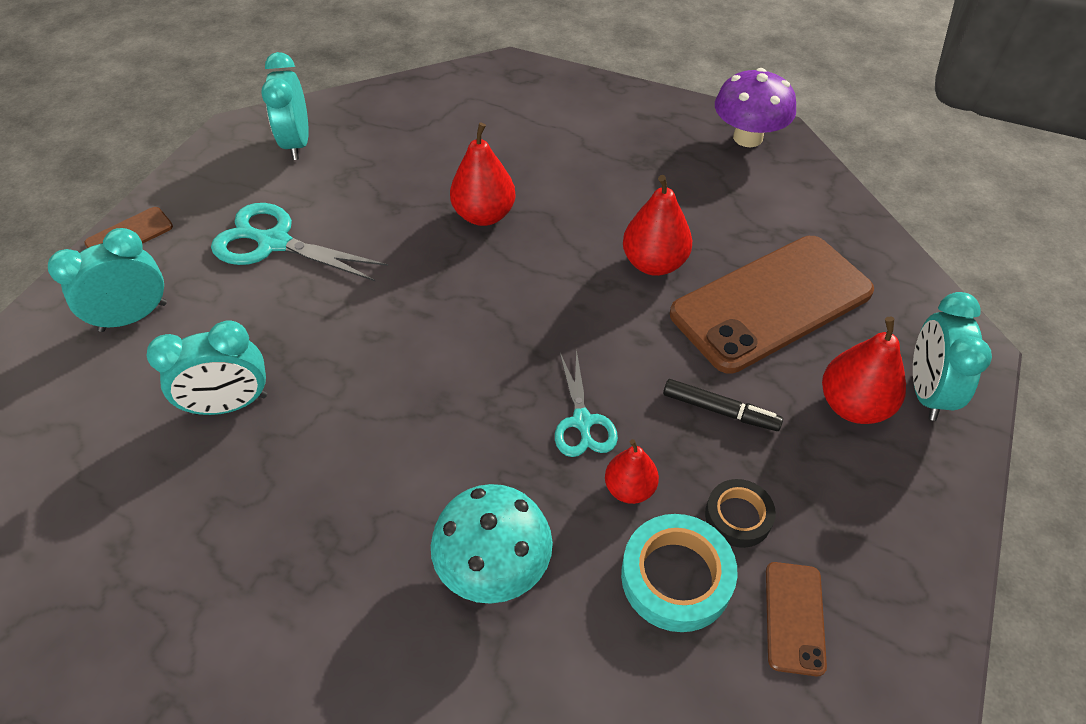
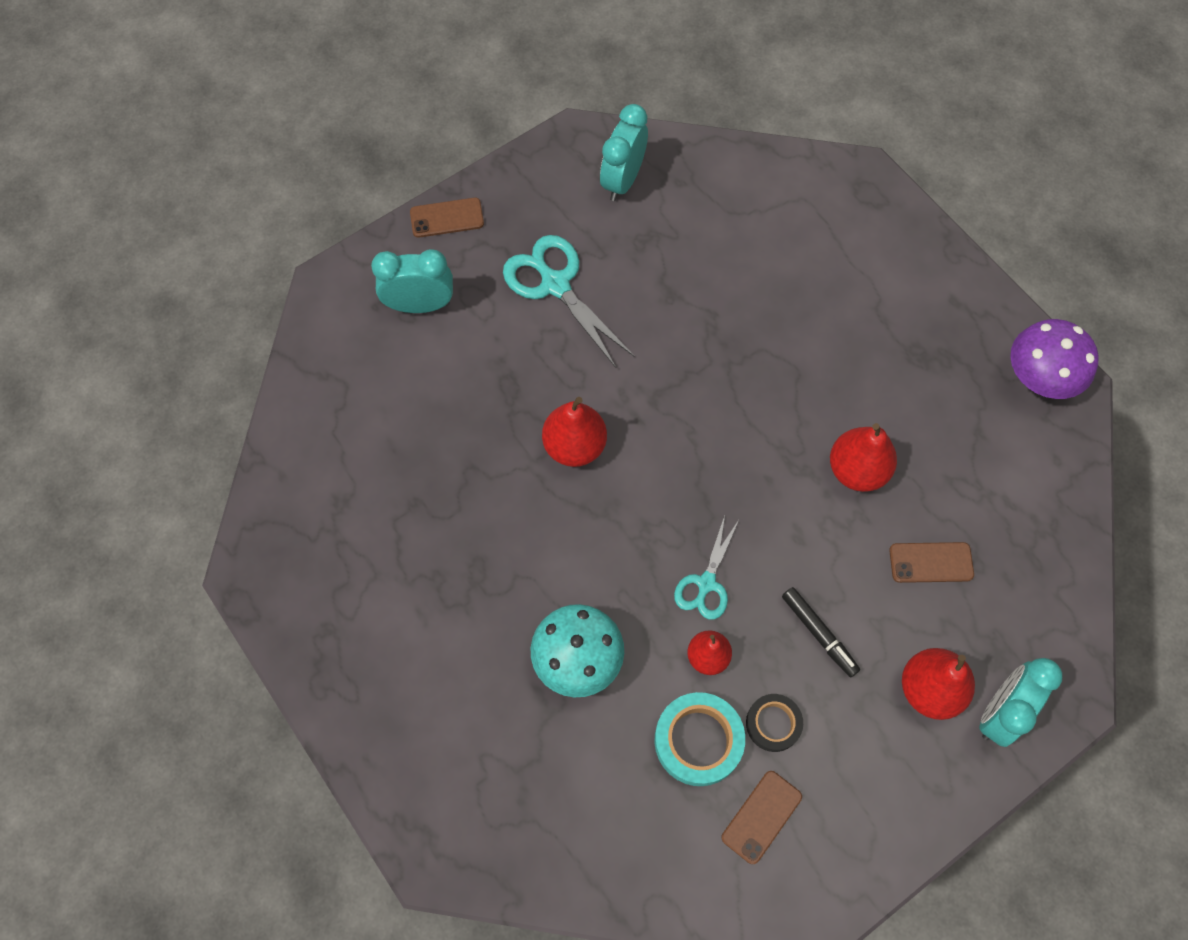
camera: 30 degrees right, 15 degrees up
(230, 404) = (458, 425): turquoise clock -> none
(484, 215) = (741, 344): red pear -> red pear (574, 446)
(771, 303) = (931, 562): brown phone -> brown phone, size x0.43

